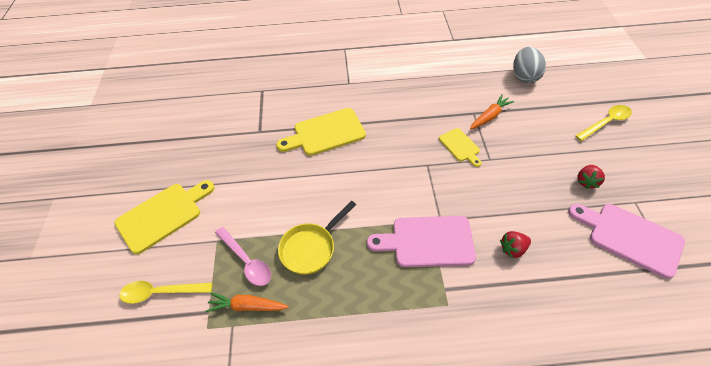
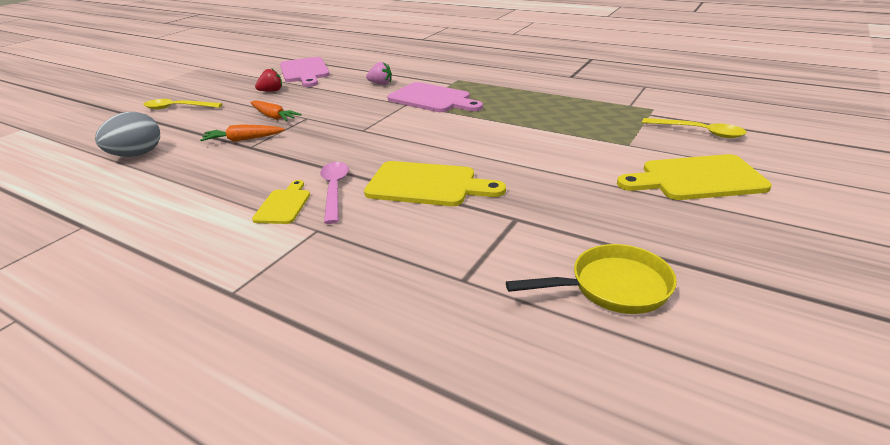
camera: 145 degrees left, 20 degrees down
(246, 261) = (601, 127): pink spoon -> pink spoon (334, 190)
(247, 306) = (612, 109): orange carrot -> orange carrot (273, 117)
(311, 248) = (532, 118): yellow pan -> yellow pan (612, 287)
(460, 146) = (312, 131): yellow cutting board -> yellow cutting board (283, 205)
(513, 249) = (380, 84): red strawberry -> pink strawberry

